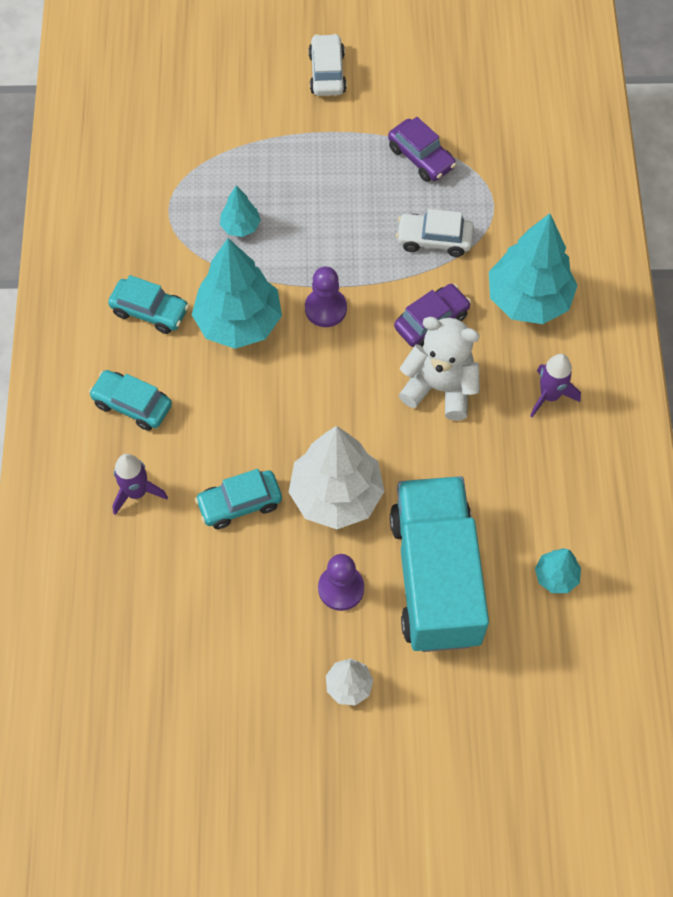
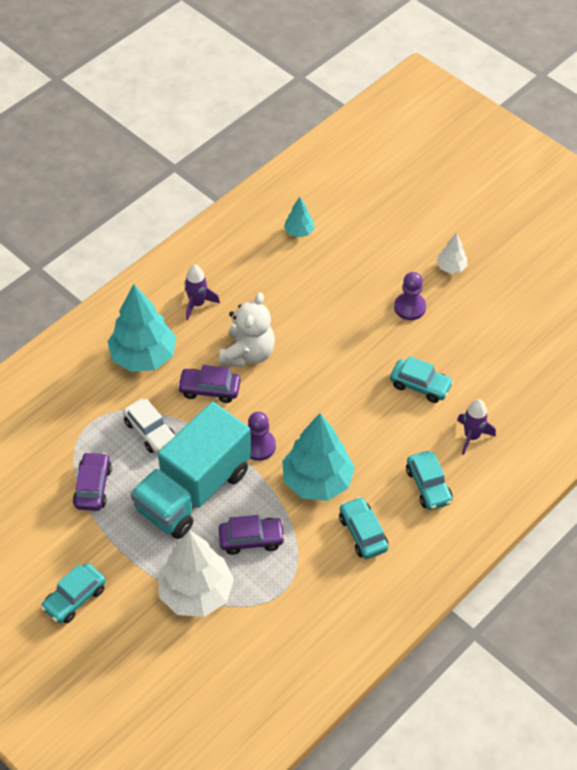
camera: 135 degrees left, 10 degrees down
(240, 226) = (251, 539): turquoise tree -> purple car
(327, 73) = (75, 598): white car -> turquoise car
(336, 495) = (364, 349): white tree -> white tree (196, 593)
(435, 577) = (357, 275): turquoise truck -> turquoise truck (193, 490)
(440, 387) = (248, 353): white teddy bear -> white teddy bear turned 135 degrees counterclockwise

